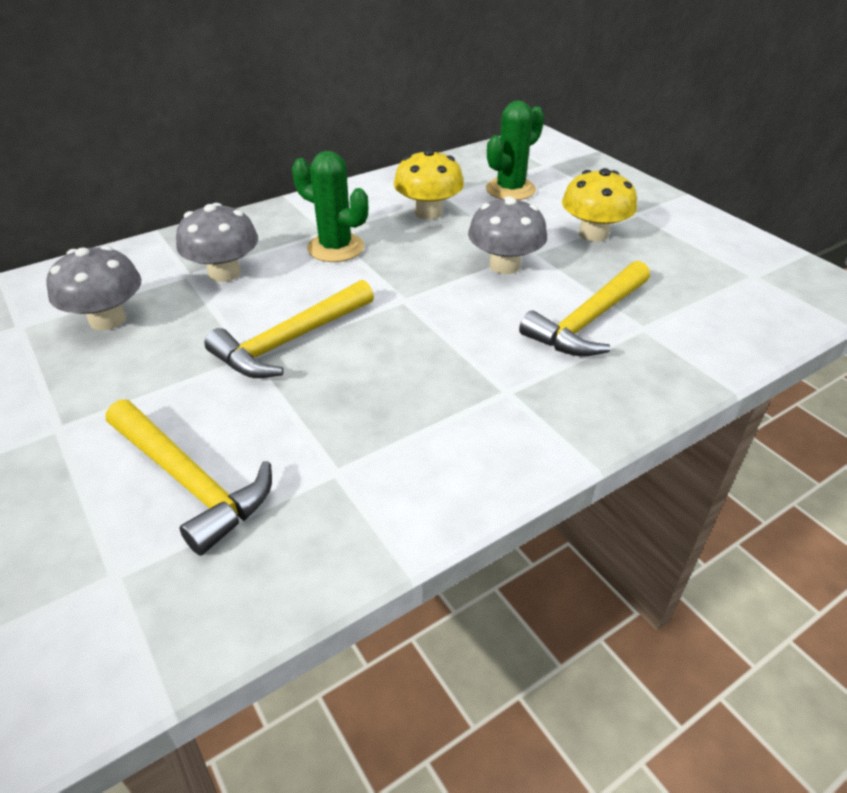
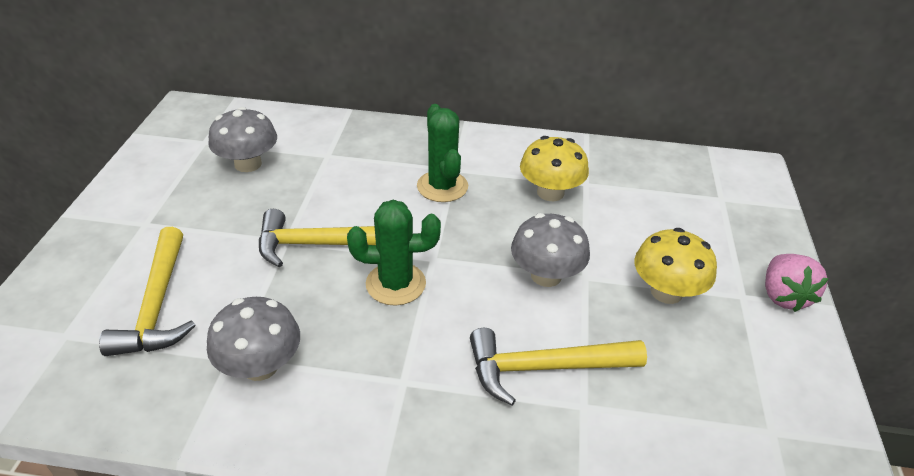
camera: 40 degrees right, 0 degrees up
(224, 273) = (349, 166): grey mushroom -> grey mushroom (260, 366)
(510, 189) = (650, 207): green cactus -> green cactus (395, 284)
(658, 201) = (783, 296): none -> pink strawberry

